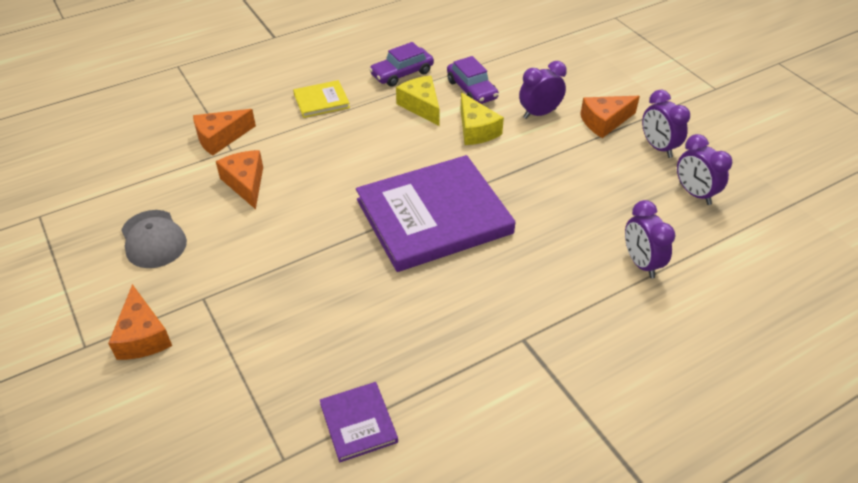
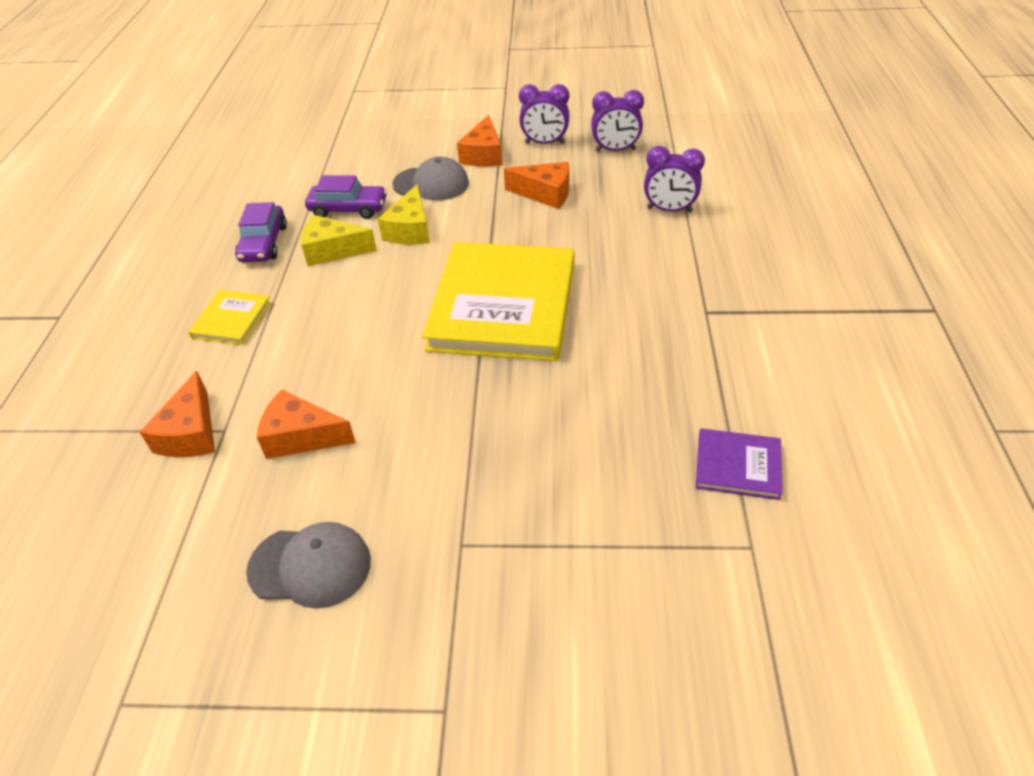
camera: 55 degrees left, 0 degrees up
(143, 336) = (477, 631): orange cheese -> orange cheese (545, 194)
(433, 216) = (503, 305): purple book -> yellow book
(476, 130) = (410, 230): yellow cheese -> yellow cheese turned 90 degrees clockwise
(539, 113) = (431, 184): purple clock -> grey cap

